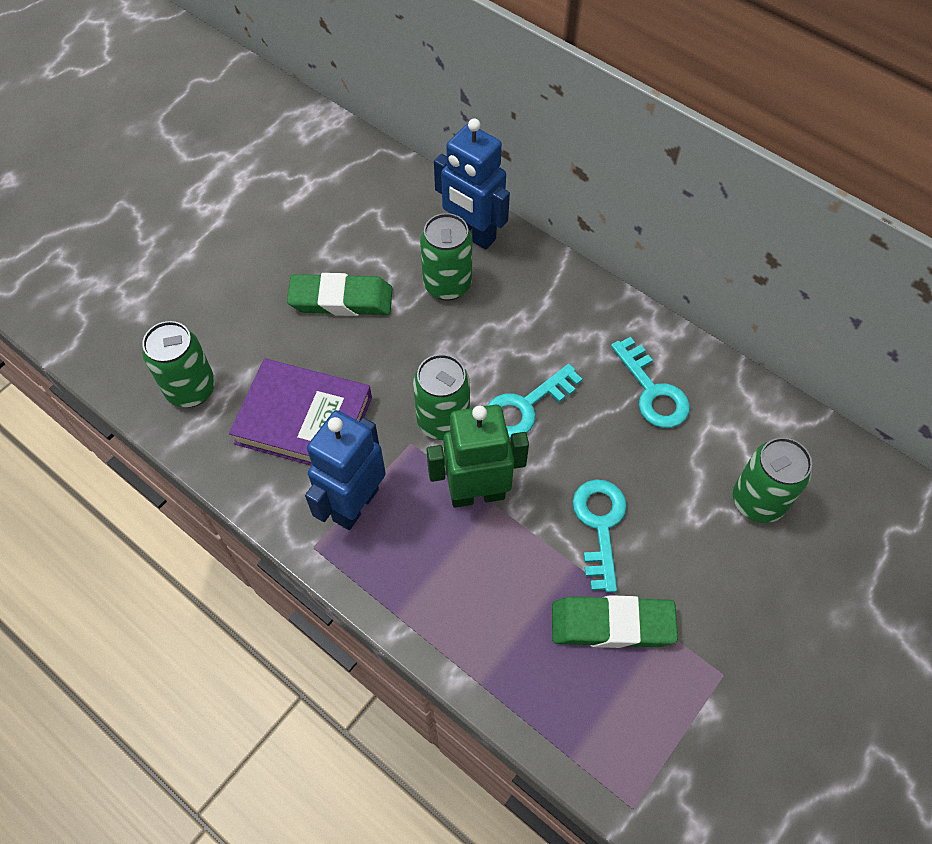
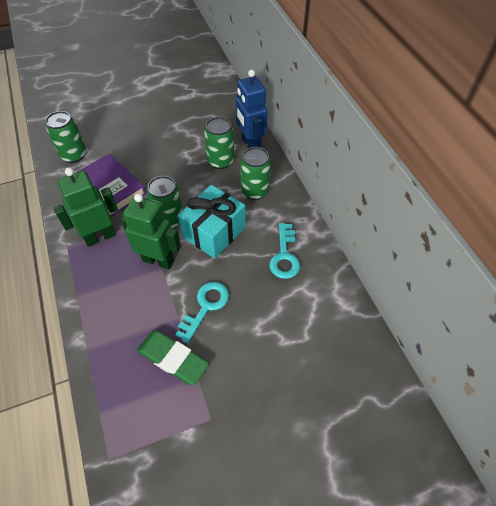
camera: 30 degrees right, 5 degrees down
(341, 299) = (167, 147): green eraser -> none
(355, 504) = (100, 236): blue robot -> green robot
(526, 406) = (214, 232): turquoise key -> turquoise gift
(757, 501) = (300, 339): green can -> green can (255, 191)

